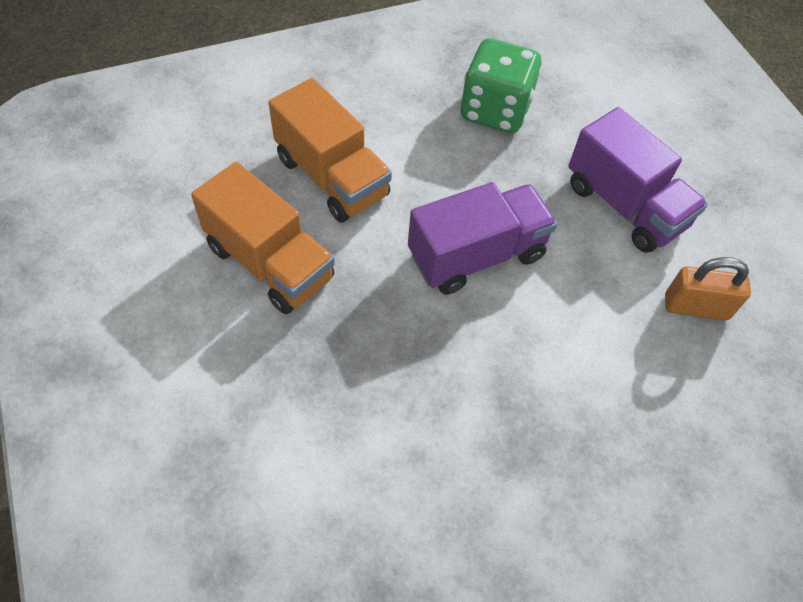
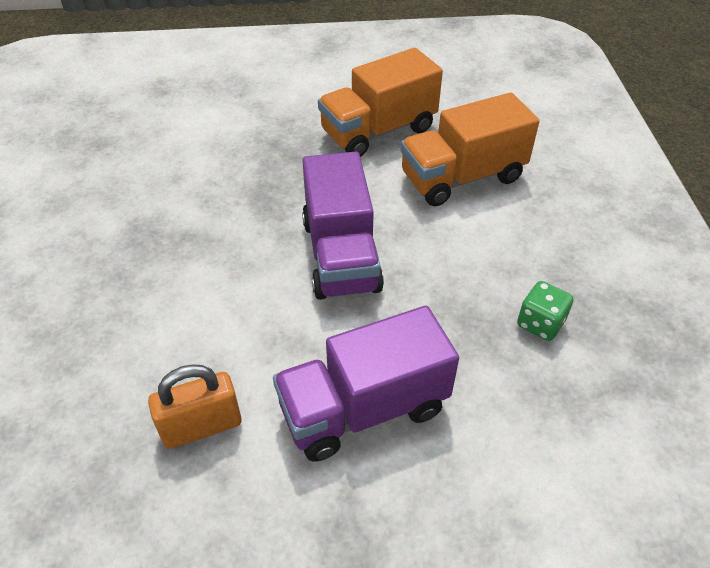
camera: 110 degrees right, 10 degrees down
(495, 110) = (540, 323): green dice -> green dice, size x0.51
(696, 307) = (202, 426): orange padlock -> orange padlock turned 45 degrees clockwise

